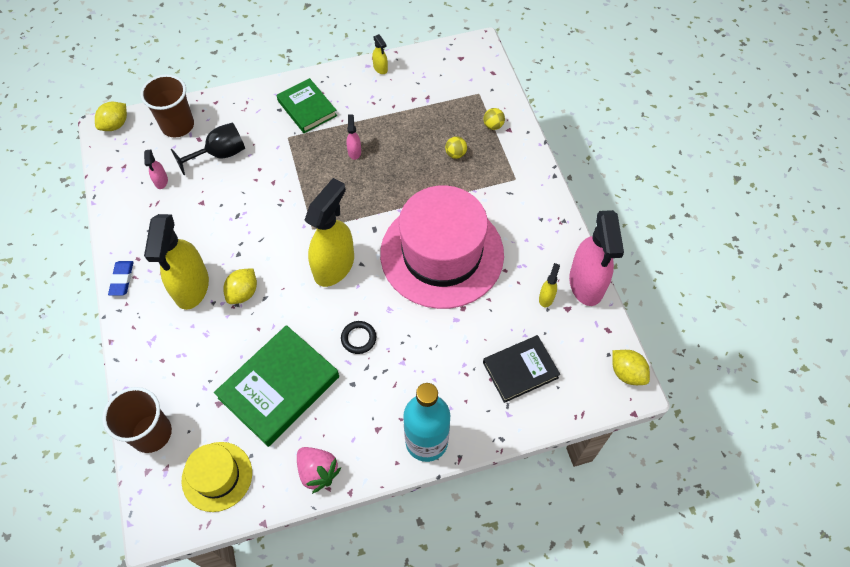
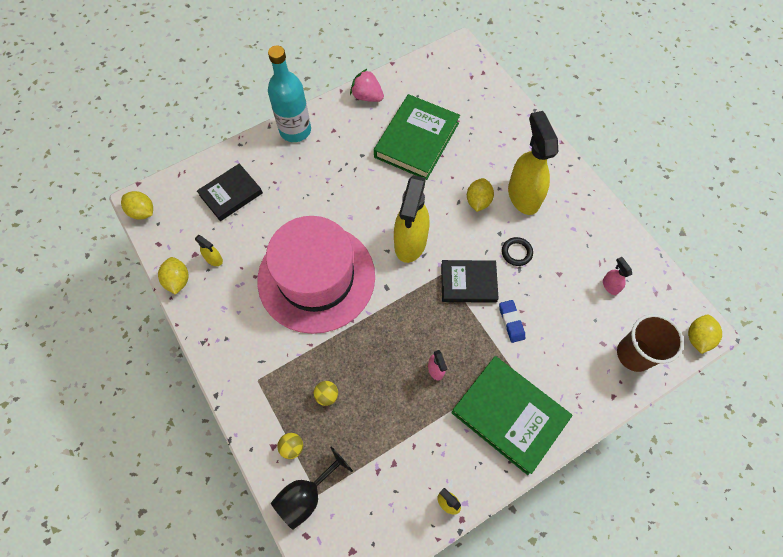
camera: 165 degrees right, 5 degrees up
(122, 279) = (584, 188): blue eraser -> blue eraser (511, 322)
(151, 433) = (493, 93): brown cup -> none
(217, 476) = (434, 79): yellow hat -> none
(220, 154) = (571, 330): black goblet -> black goblet (306, 495)
(293, 214) = (468, 283): none -> black book
(307, 108) = (509, 415): green book -> green book, size x1.57
(358, 338) = (368, 188): black ring -> black ring (516, 252)
(546, 297) = (214, 259): yellow spray bottle -> yellow spray bottle turned 60 degrees counterclockwise
(586, 284) = (178, 280): pink spray bottle -> yellow lemon

